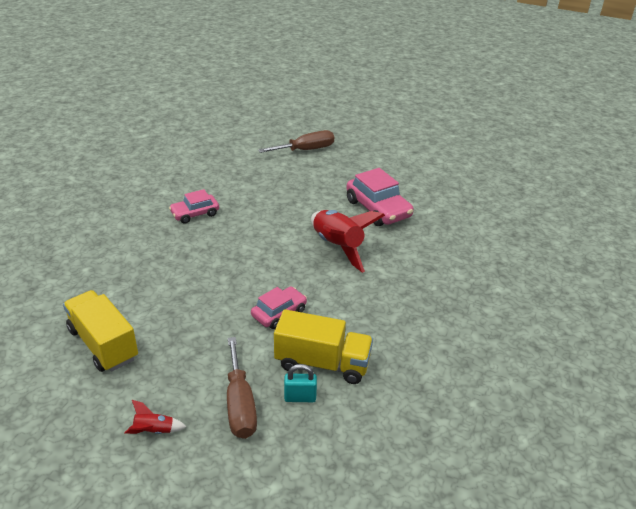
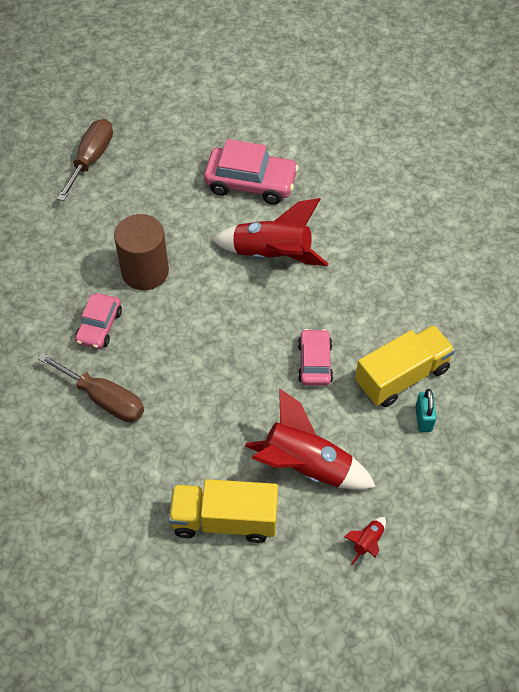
camera: 45 degrees left, 20 degrees up
(188, 358) = (306, 466): none -> red rocket
(240, 404) = (393, 464): brown screwdriver -> brown screwdriver (104, 399)
(256, 208) = (145, 271): none -> brown cylinder
(300, 397) = (423, 418): turquoise padlock -> turquoise padlock turned 45 degrees counterclockwise

